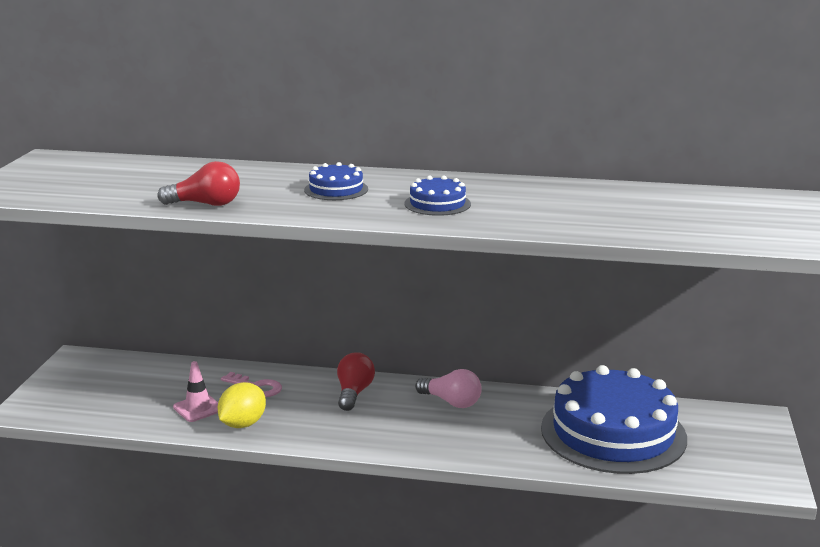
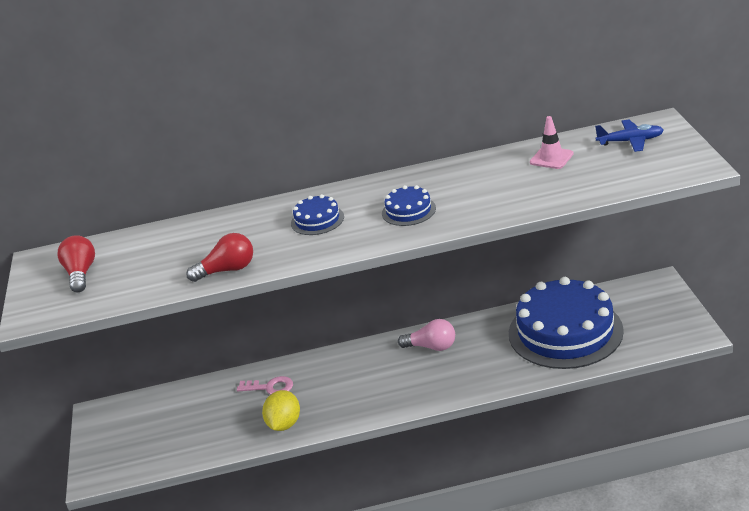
camera: 15 degrees left, 10 degrees up
(198, 408) = (237, 423): pink traffic cone -> pink traffic cone (551, 158)
(354, 393) = (351, 365): red light bulb -> red light bulb (81, 274)
(744, 206) = (630, 141): none -> blue plane

